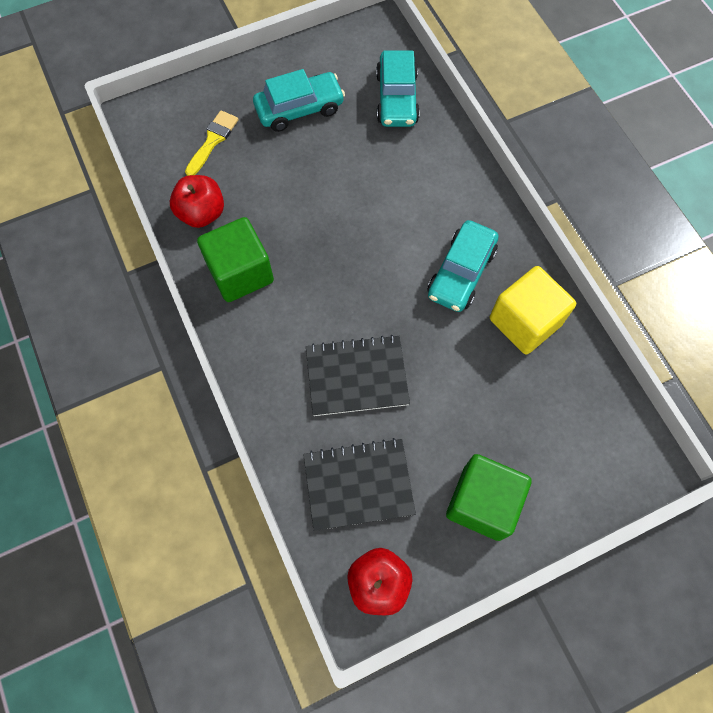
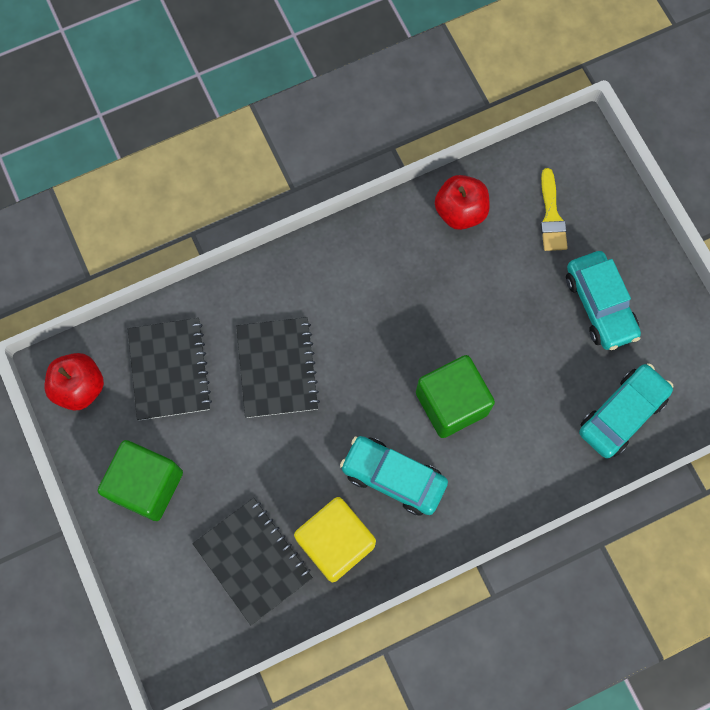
camera: 90 degrees right, 5 degrees up
(212, 141) = (551, 216): yellow brush -> yellow brush turned 60 degrees clockwise
(240, 273) = (391, 253): green cube -> green cube (451, 403)
(397, 98) = (622, 414): turquoise car -> turquoise car turned 135 degrees clockwise
(549, 395) = (253, 561): none -> black notebook

